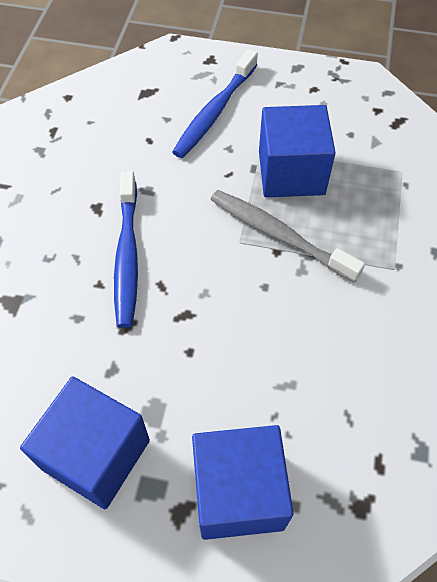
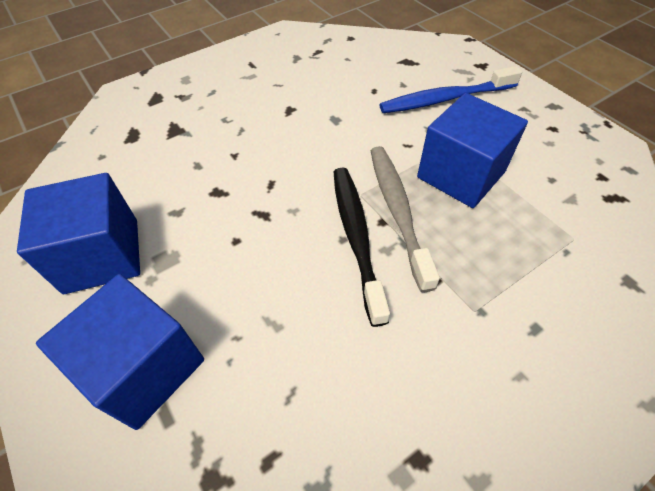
camera: 45 degrees right, 5 degrees down
(127, 255) = (273, 150): blue toothbrush -> none
(273, 278) = (356, 237): none -> black toothbrush

